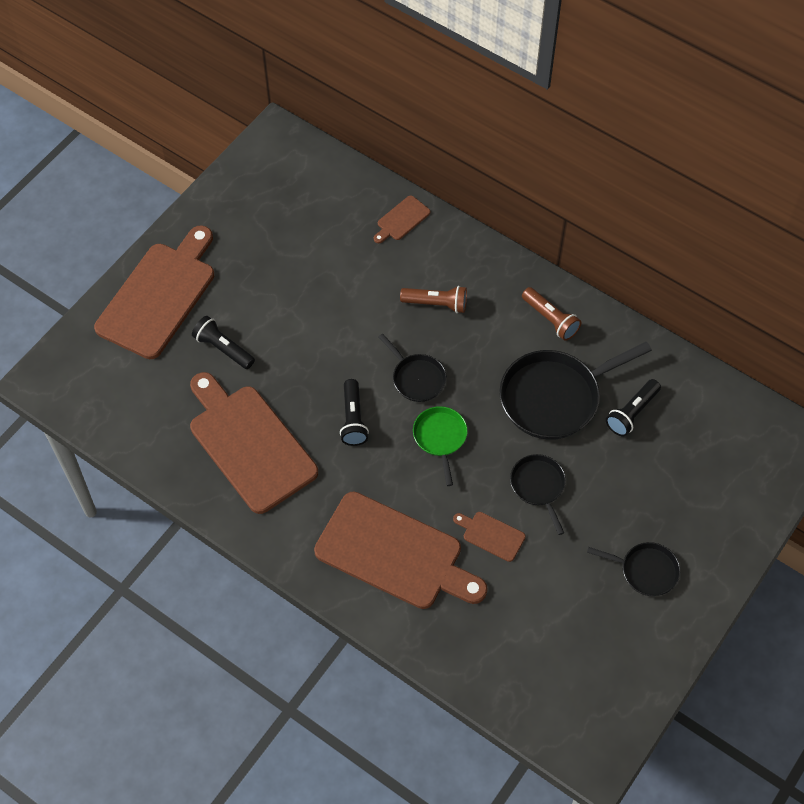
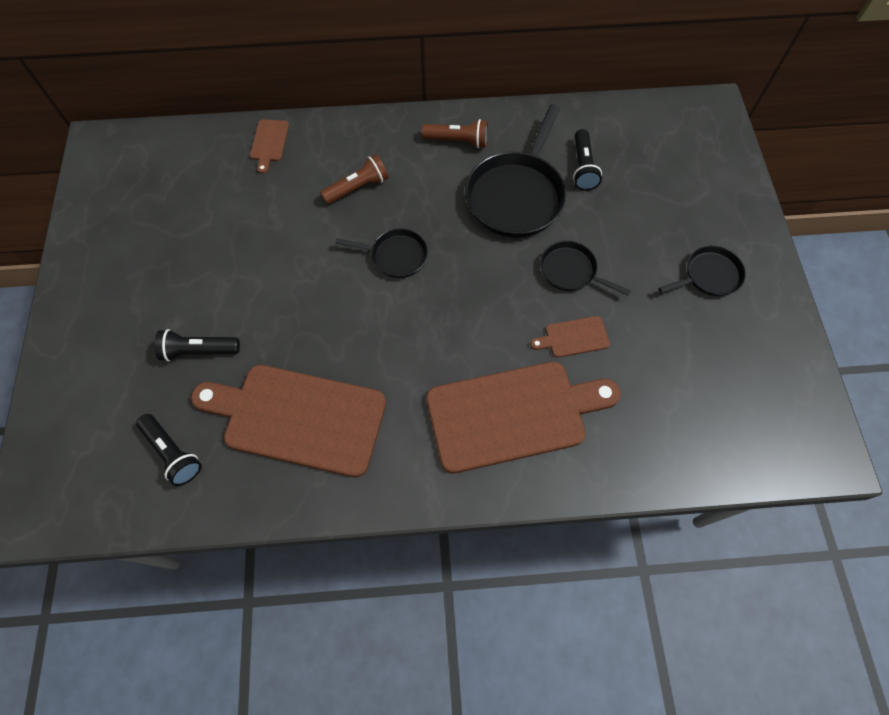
camera: 40 degrees left, 5 degrees up
(159, 296) = (94, 347): brown cutting board -> none
(353, 419) = (372, 327): black flashlight -> black flashlight (173, 453)
(440, 438) = (459, 289): green pan -> none

